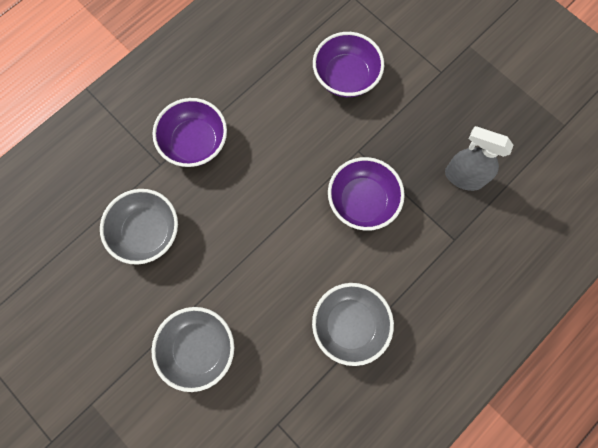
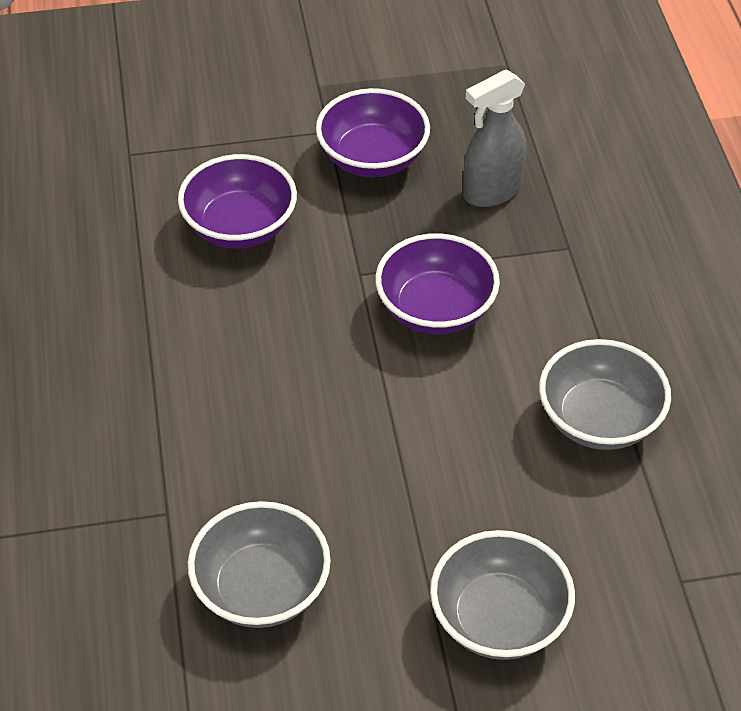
camera: 55 degrees left, 25 degrees down
(195, 142) = (173, 450): purple bowl -> purple bowl (372, 158)

